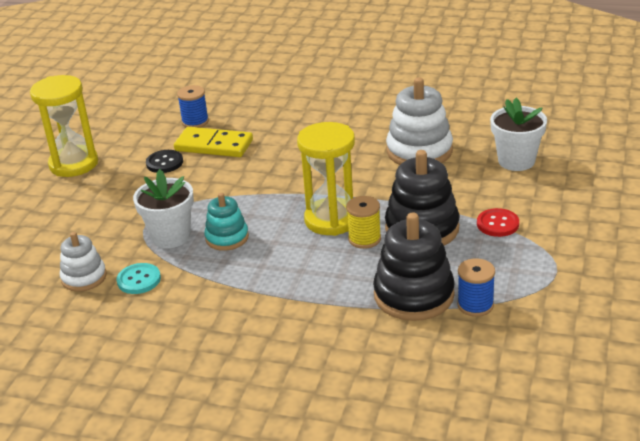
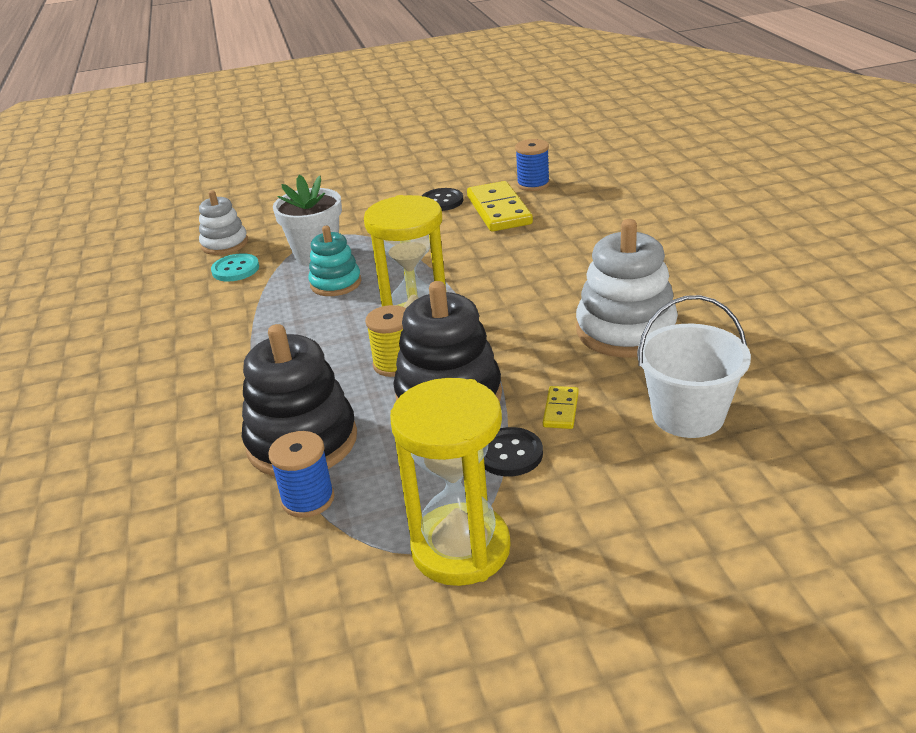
camera: 60 degrees right, 0 degrees up
(74, 164) = (400, 166): yellow hourglass -> yellow hourglass (461, 549)
(473, 196) = (560, 410): none -> yellow domino
(497, 224) = (509, 454): red button -> black button
(516, 161) = (688, 415): white flower pot -> white bucket

